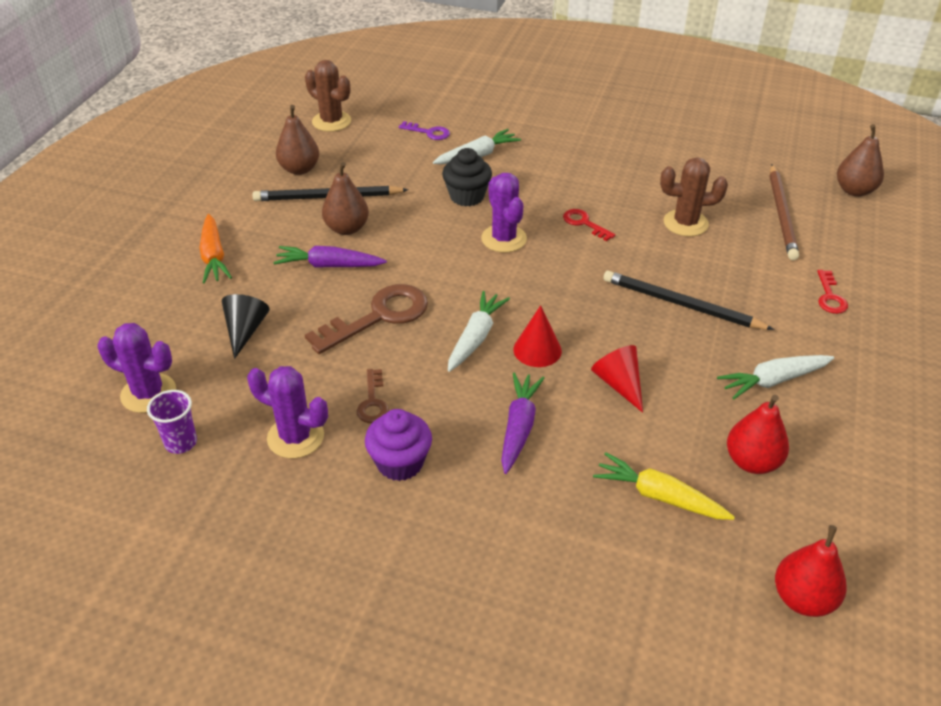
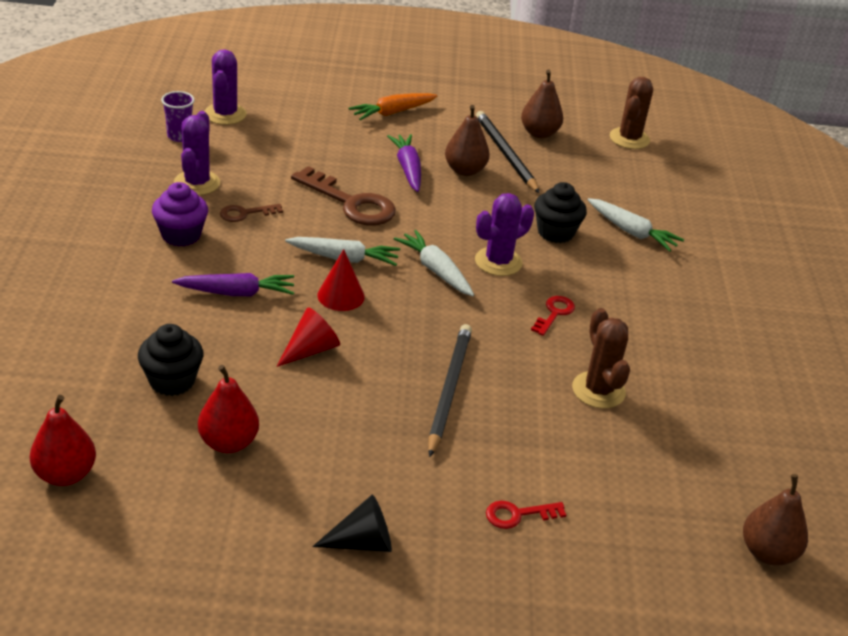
camera: 70 degrees right, 5 degrees down
(245, 331) = (308, 142): black cone -> black cone (362, 542)
(428, 132) = (652, 197): purple key -> none
(659, 496) = (172, 381): yellow carrot -> black cupcake
(773, 381) = (351, 461): white carrot -> white carrot (435, 270)
(782, 214) = (666, 475): brown pencil -> none

